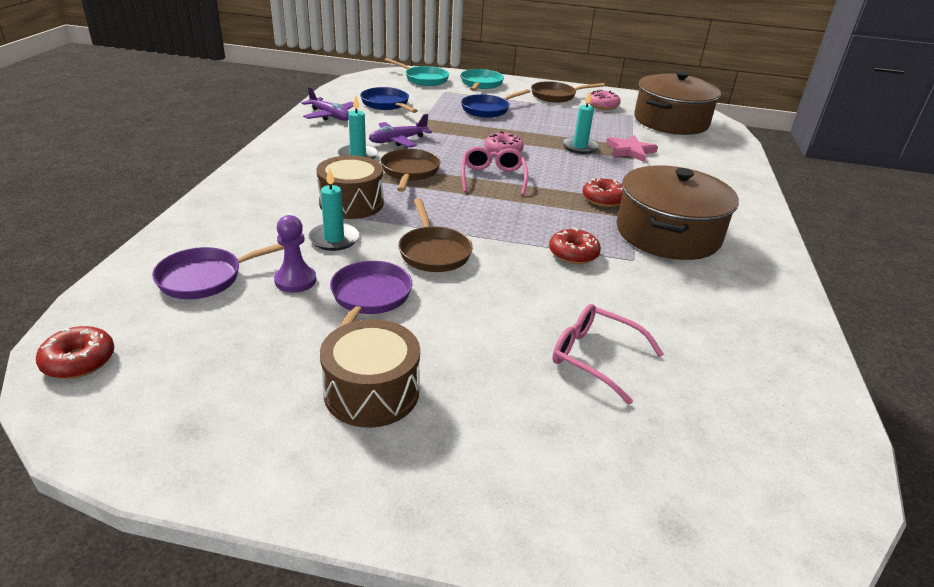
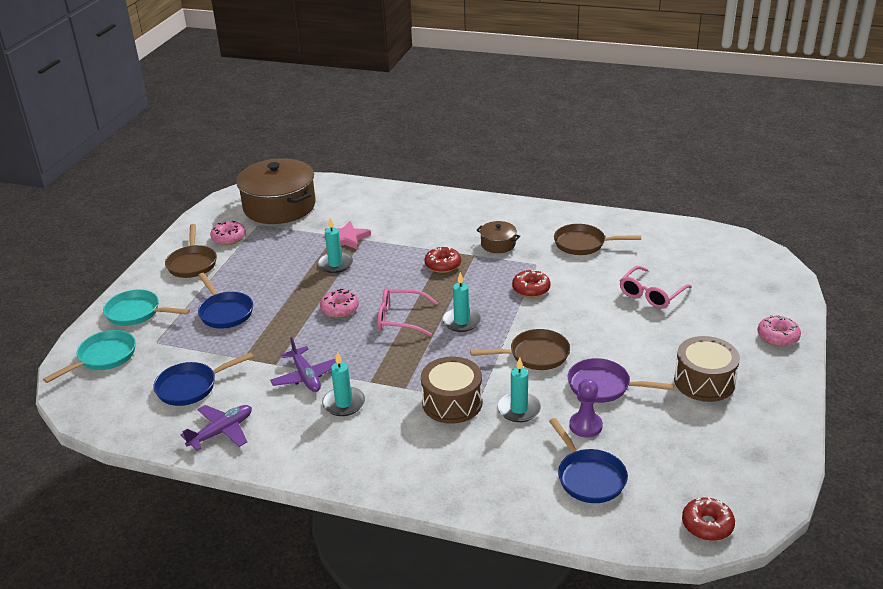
camera: 80 degrees left, 0 degrees up
(206, 278) = (589, 477): purple pan -> blue pan
(409, 172) = (386, 368): brown pan -> brown pan (583, 244)
(493, 209) = (461, 321): none -> turquoise candle
(502, 510) = (777, 337): none -> pink donut
(668, 234) = (498, 244): brown pot -> brown pot, size x0.45

